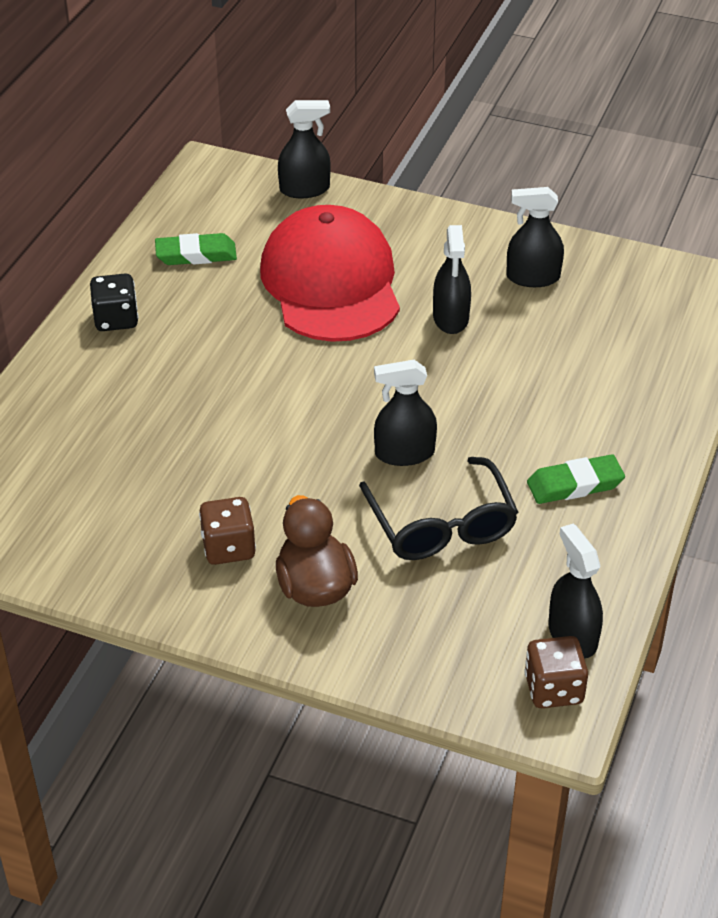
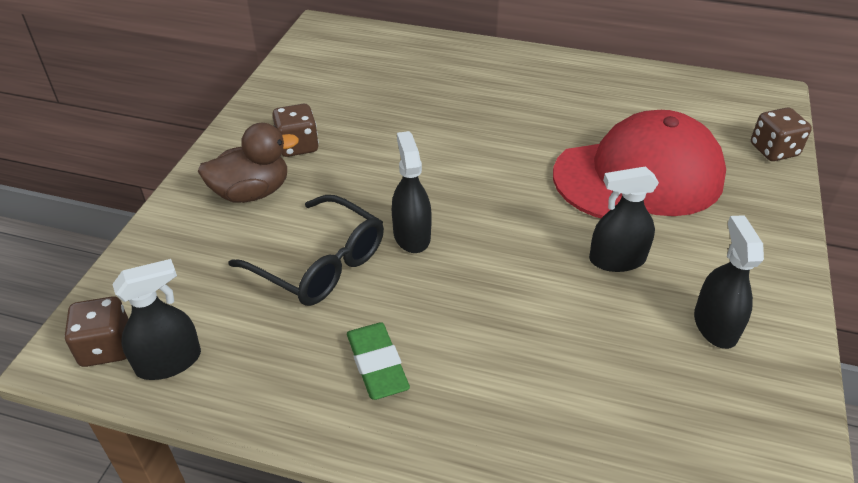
camera: 85 degrees right, 0 degrees up
(116, 319) = (546, 70): black dice -> none
(196, 254) = (644, 99): green eraser -> none
(304, 189) = (774, 150): black spray bottle -> brown dice
(441, 525) = (320, 264): black glasses -> black glasses turned 120 degrees counterclockwise

